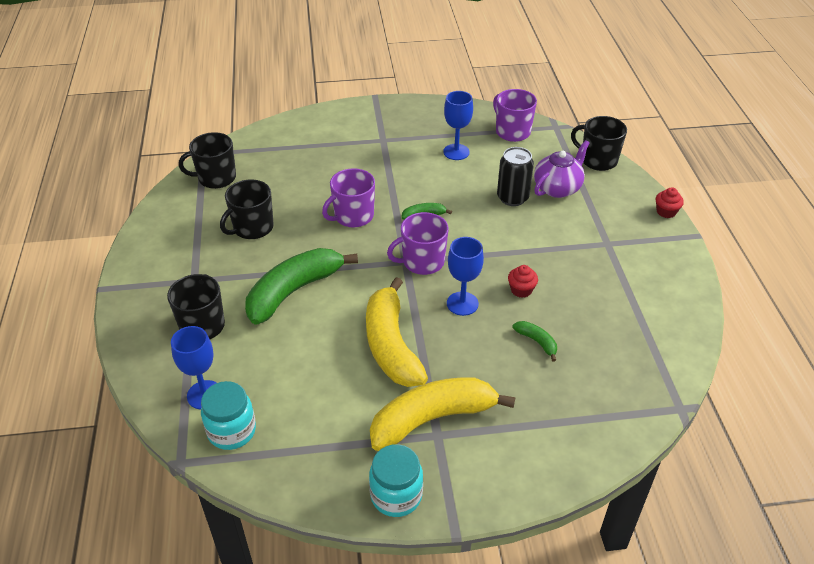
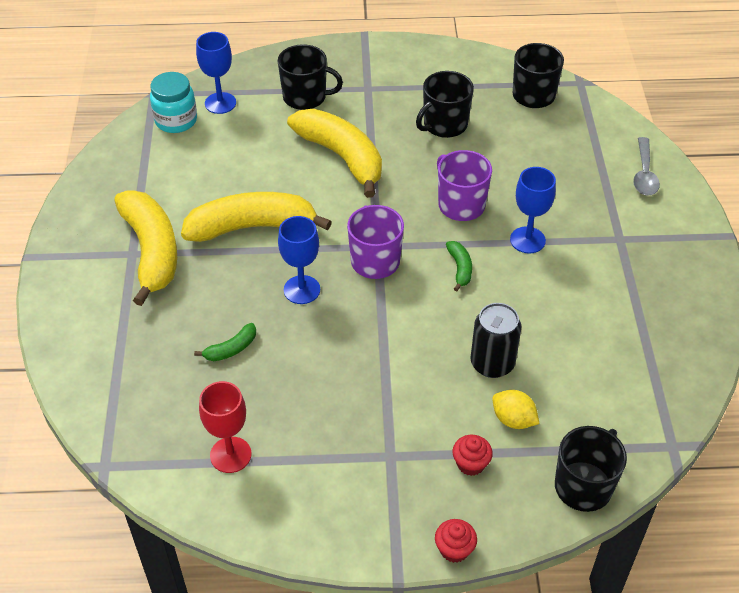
camera: 95 degrees right, 5 degrees up
(252, 228) = (444, 125): black mug -> black mug turned 90 degrees counterclockwise
(294, 291) = (342, 157): green banana -> yellow banana
(315, 127) = (644, 174): none -> grey spoon
(396, 495) = (77, 221): turquoise jar -> none
(456, 152) = (596, 313): blue goblet -> blue goblet (527, 240)
(512, 132) = (653, 386): purple mug -> none
(521, 290) = (315, 347): red cupcake -> red cupcake (470, 464)
(557, 188) = (513, 419): purple teapot -> yellow lemon
(639, 329) = (230, 455): none -> red goblet

